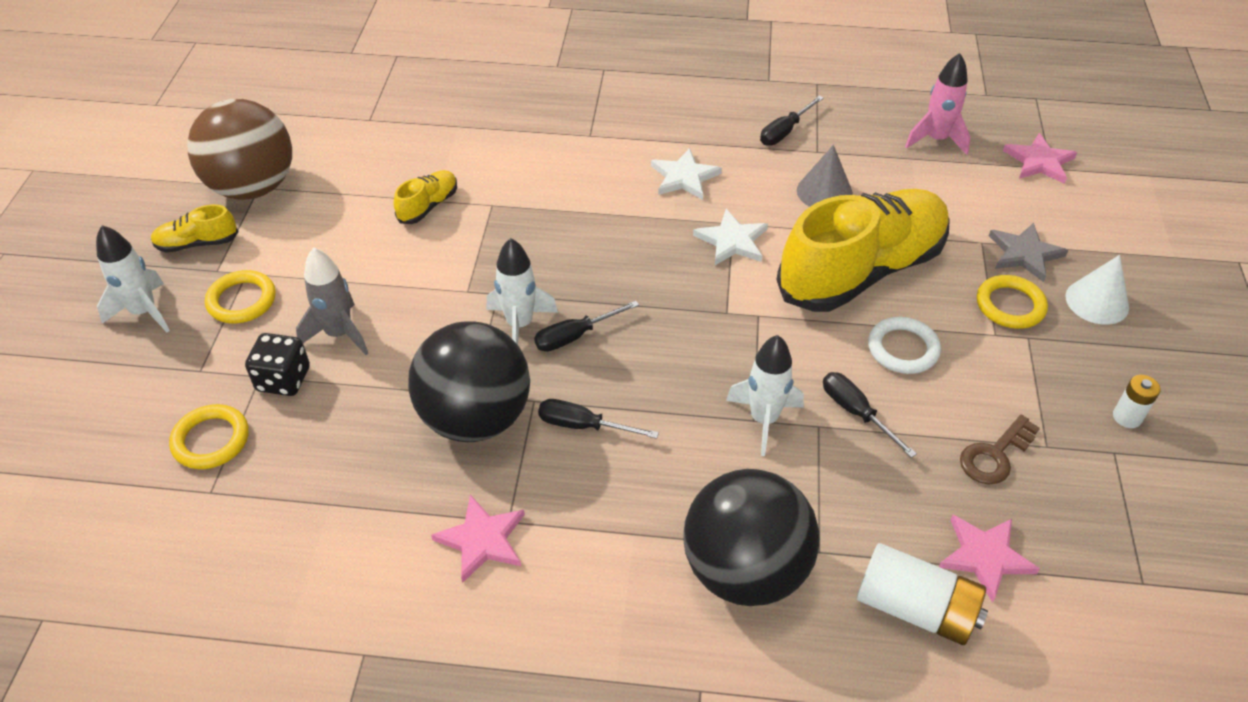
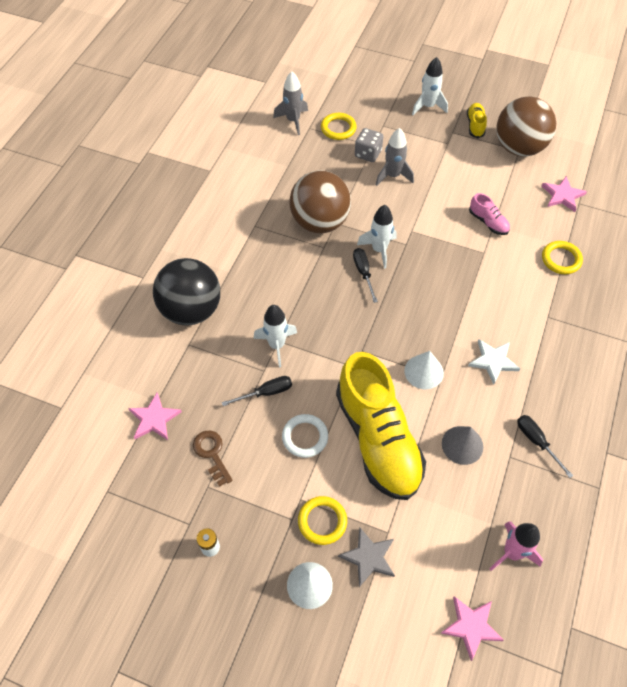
camera: 105 degrees right, 10 degrees up
(187, 527) = (293, 120): none -> grey rocket
(242, 300) = (427, 141): yellow ring -> yellow ring (561, 259)
(283, 379) = (368, 154): black dice -> grey dice
(428, 206) = (488, 222): yellow shoe -> pink shoe
(475, 418) = (320, 222): black ball -> brown ball
(482, 540) = (248, 215): pink star -> pink star (562, 195)
(583, 426) = (300, 264): black screwdriver -> none
(732, 241) = (424, 371): white star -> white cone
(915, 608) = (141, 374): white battery -> none

